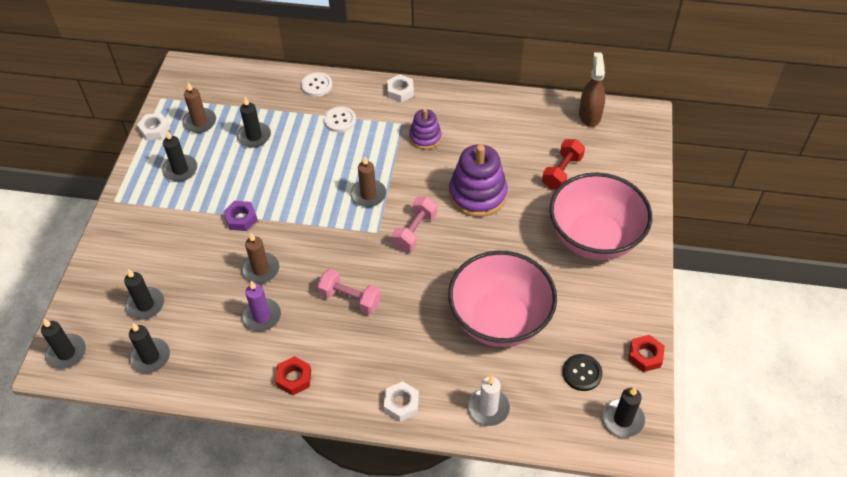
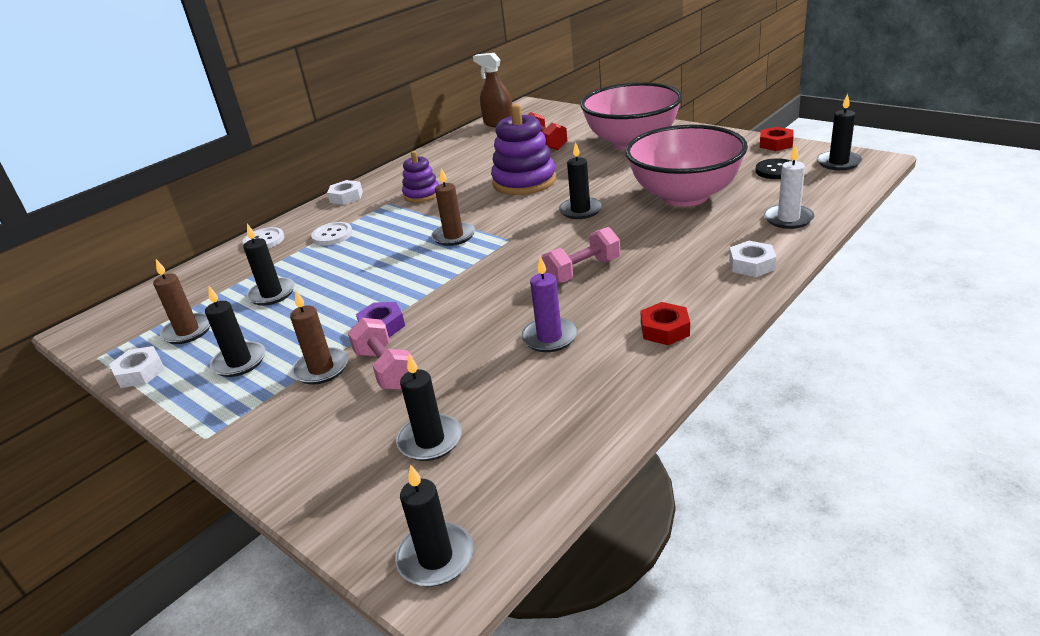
camera: 55 degrees left, 20 degrees down
(150, 357) = (529, 453): black candle -> black candle (580, 210)
(261, 269) = (477, 325): brown candle -> brown candle (321, 369)
(415, 231) = (532, 219): pink dumbbell -> pink dumbbell (386, 369)

